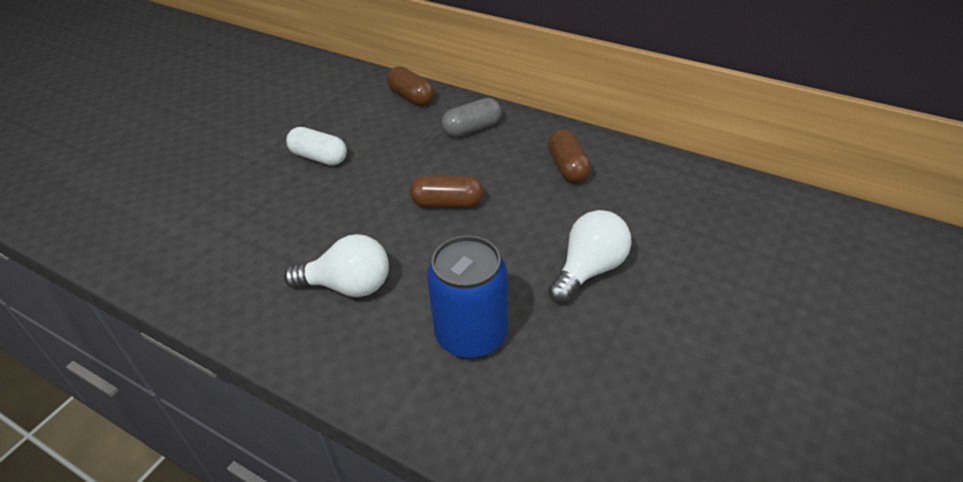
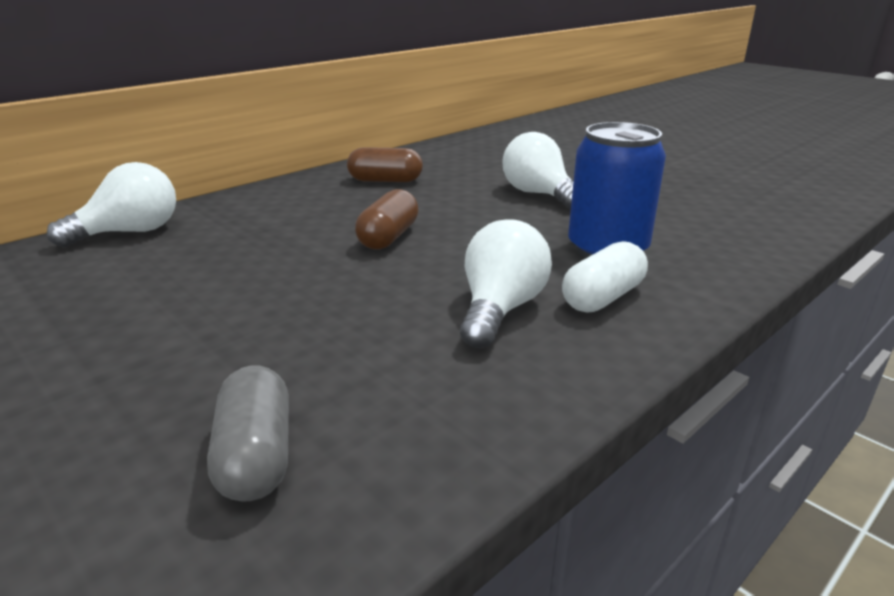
camera: 75 degrees left, 15 degrees down
(319, 157) = (180, 310): white capsule -> white capsule (602, 297)
(411, 97) = (130, 232): brown capsule -> white light bulb
(472, 129) = (259, 209): grey capsule -> grey capsule (256, 456)

